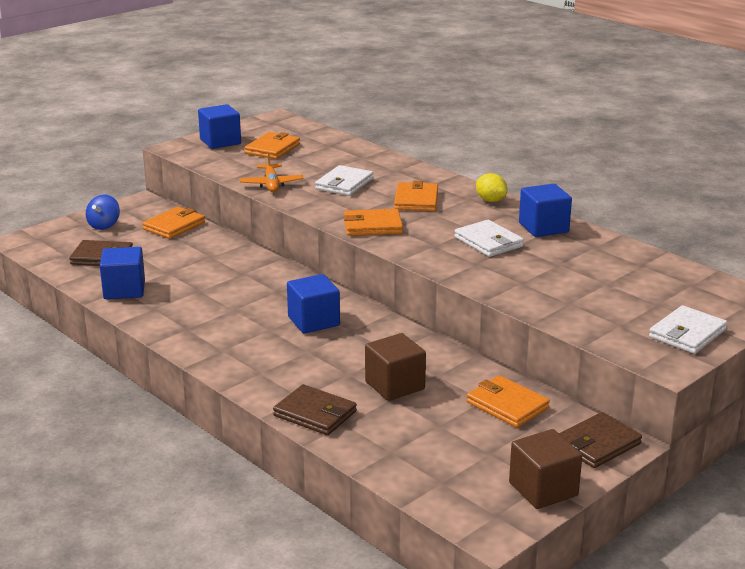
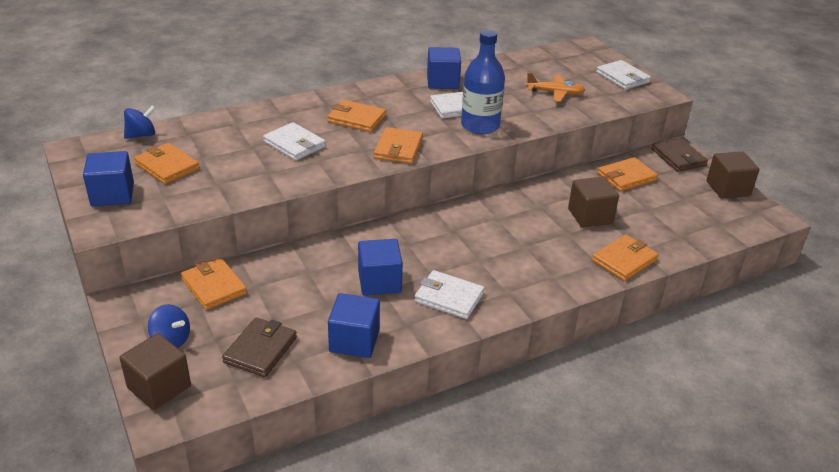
camera: 75 degrees left, 10 degrees up
(52, 232) = (159, 387): none -> brown cube
(201, 322) = (449, 297): none -> white wallet
(271, 184) = (265, 182): orange plane -> orange plane (555, 93)
(313, 321) = (473, 234): blue cube -> blue cube (379, 282)
(315, 132) = (141, 135): none -> blue spinning top
(315, 414) = (624, 260): brown wallet -> orange wallet
(457, 258) = (480, 126): none -> blue bottle
(490, 200) = (378, 89): yellow lemon -> none

